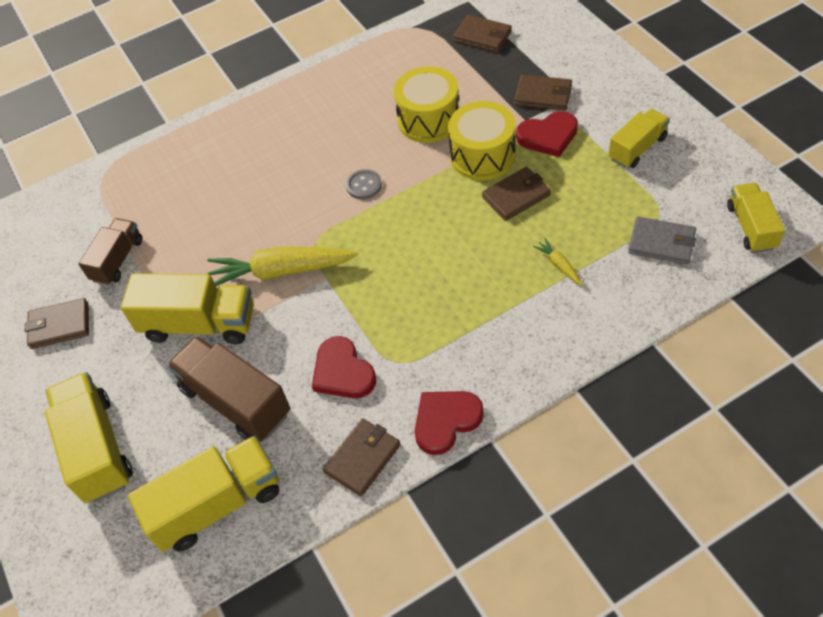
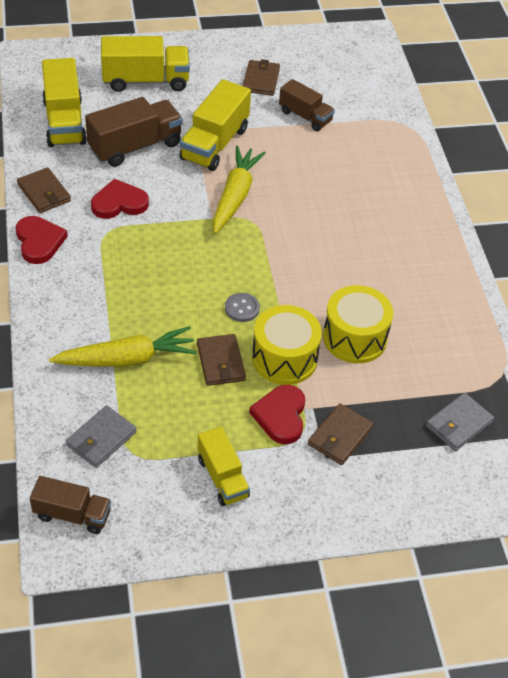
camera: 100 degrees right, 5 degrees down
(364, 185) = (297, 268): grey button -> grey button (242, 308)
(482, 36) = (458, 424): brown wallet -> grey wallet
(559, 265) = (127, 359): yellow carrot -> yellow carrot, size x2.31
(751, 227) = (72, 514): yellow truck -> brown truck

